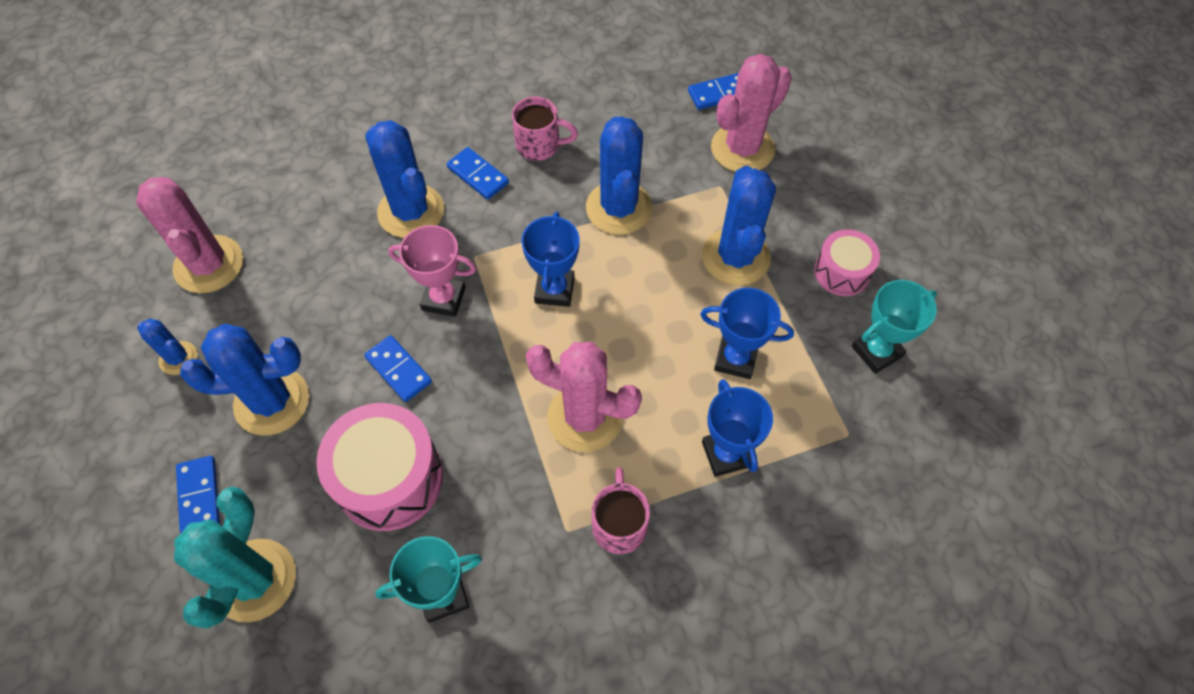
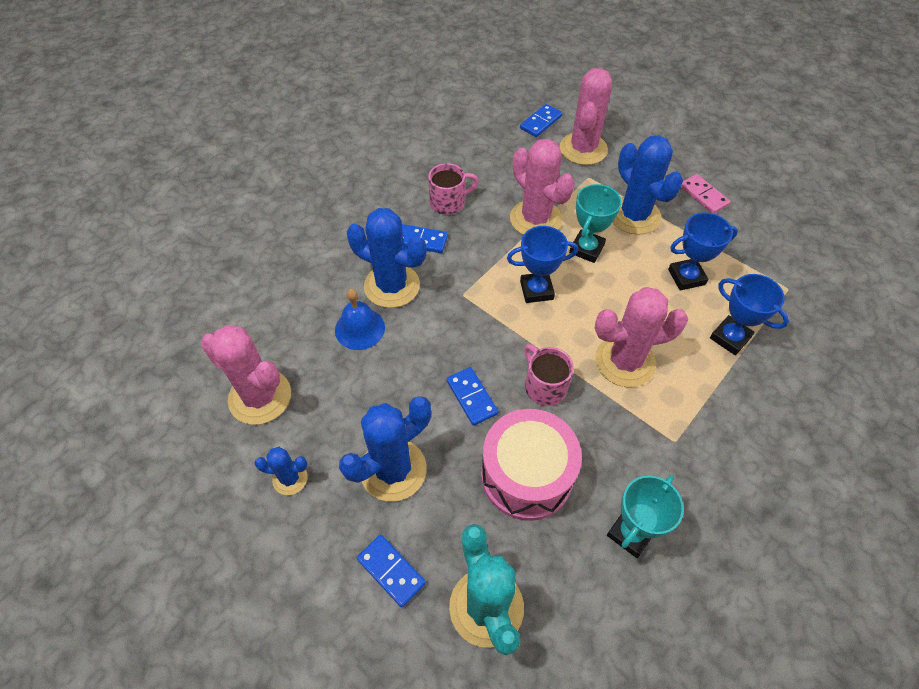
camera: 30 degrees left, 5 degrees down
(347, 242) = (360, 328): none -> blue bell
(398, 370) = (471, 397): blue domino -> blue domino turned 45 degrees clockwise
(443, 299) = (464, 333): pink trophy -> none
(554, 290) = (536, 290): blue trophy -> blue trophy turned 75 degrees counterclockwise
(619, 208) = (535, 219): blue cactus -> pink cactus
(619, 524) = (704, 418): pink mug -> pink mug (544, 386)
(842, 272) = (703, 196): pink drum -> pink domino
(877, 351) = (762, 232): turquoise trophy -> turquoise trophy (586, 249)

